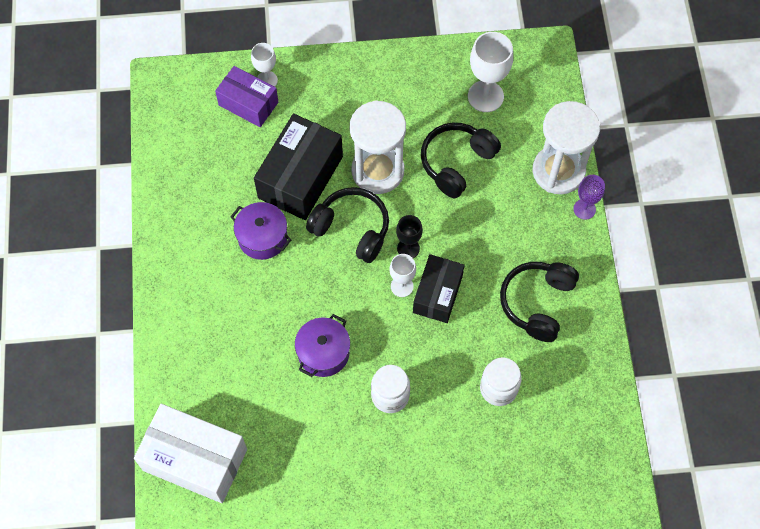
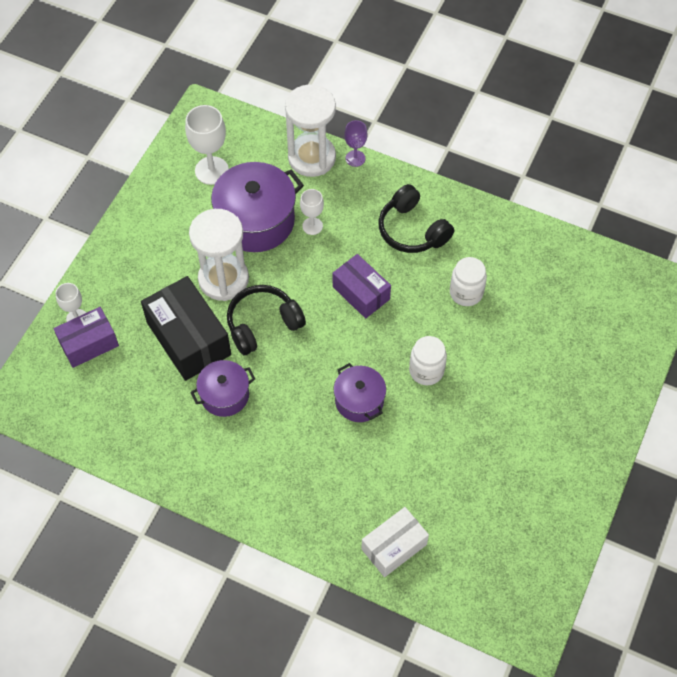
camera: 60 degrees left, 5 degrees down
(195, 459) = (394, 547): white box -> white box, size x0.64
(402, 286) = (337, 314): white goblet -> white goblet (312, 226)
(408, 248) = (308, 293): black goblet -> none
(437, 294) = (361, 293): black box -> purple box
(456, 163) = (256, 221): black headphones -> purple pot

